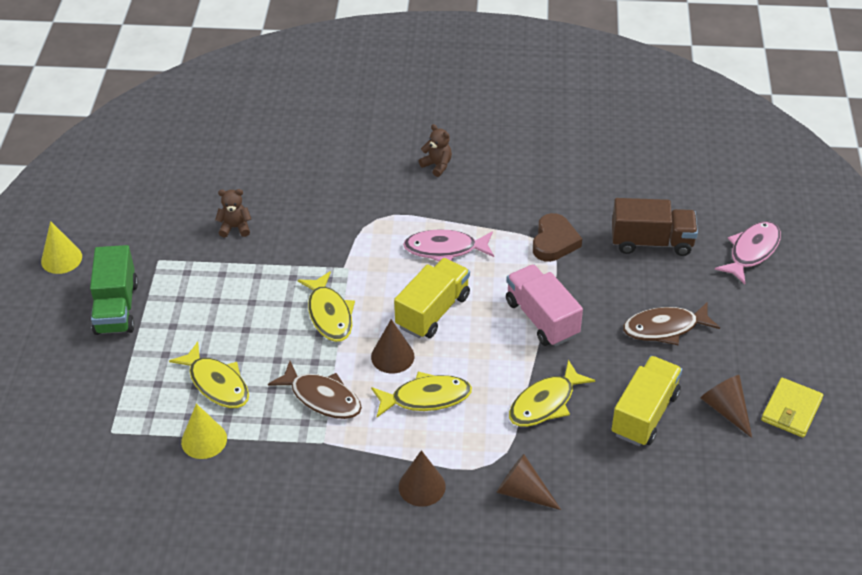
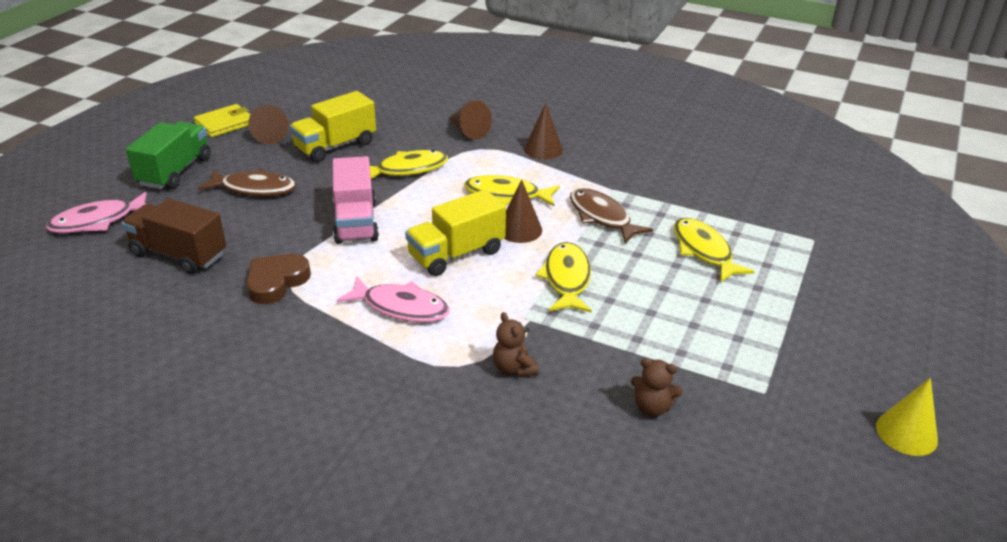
camera: 160 degrees left, 10 degrees down
(116, 308) = (818, 349): green truck -> green truck (175, 171)
(204, 440) = (722, 214): yellow cone -> none
(437, 165) = (331, 416): brown teddy bear -> brown teddy bear (514, 368)

